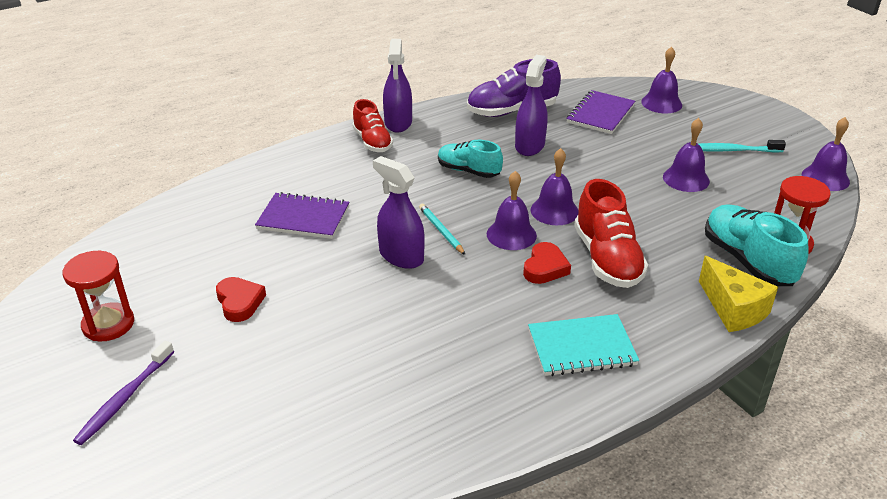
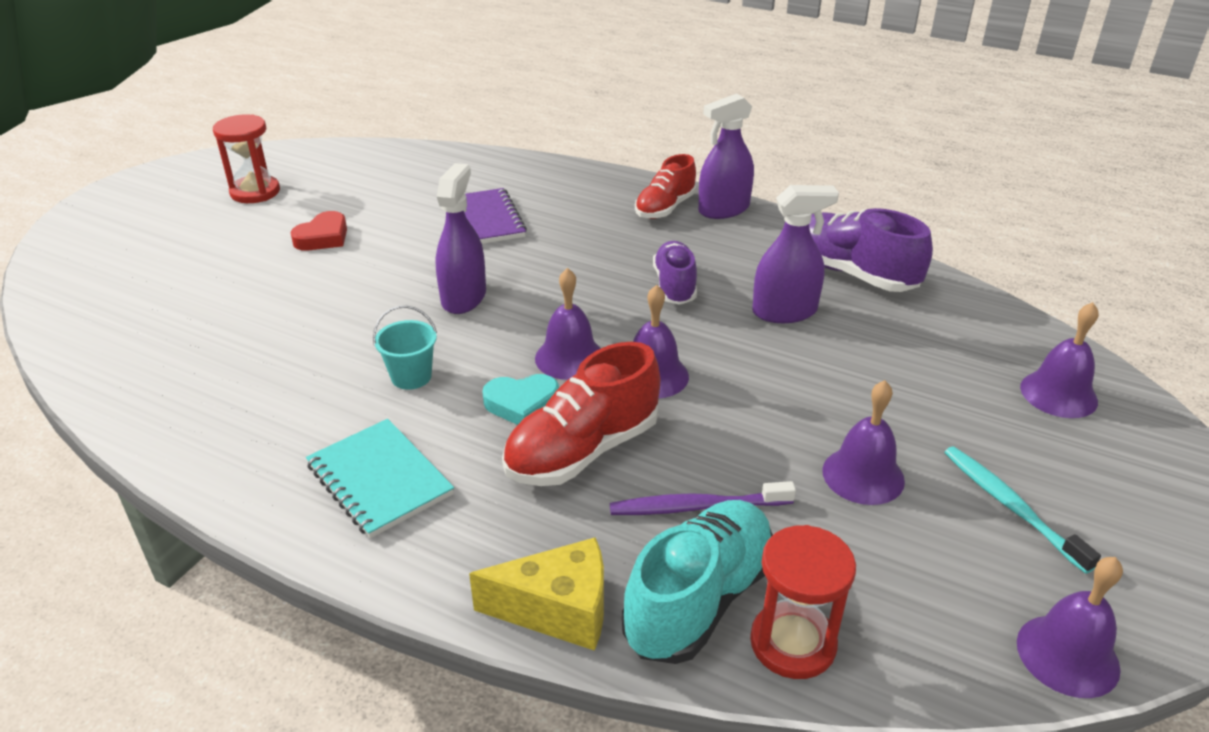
camera: 60 degrees right, 0 degrees up
(124, 398) = (164, 235): purple toothbrush -> purple toothbrush (696, 507)
(441, 231) = (533, 307): turquoise pencil -> none
(468, 171) = (674, 286): turquoise shoe -> purple shoe
(478, 305) = (411, 377): none -> turquoise bucket
(545, 268) = (521, 404): red heart -> turquoise heart
(600, 114) = (943, 345): purple notebook -> none
(733, 309) = (558, 610): yellow cheese -> yellow cheese turned 120 degrees counterclockwise

